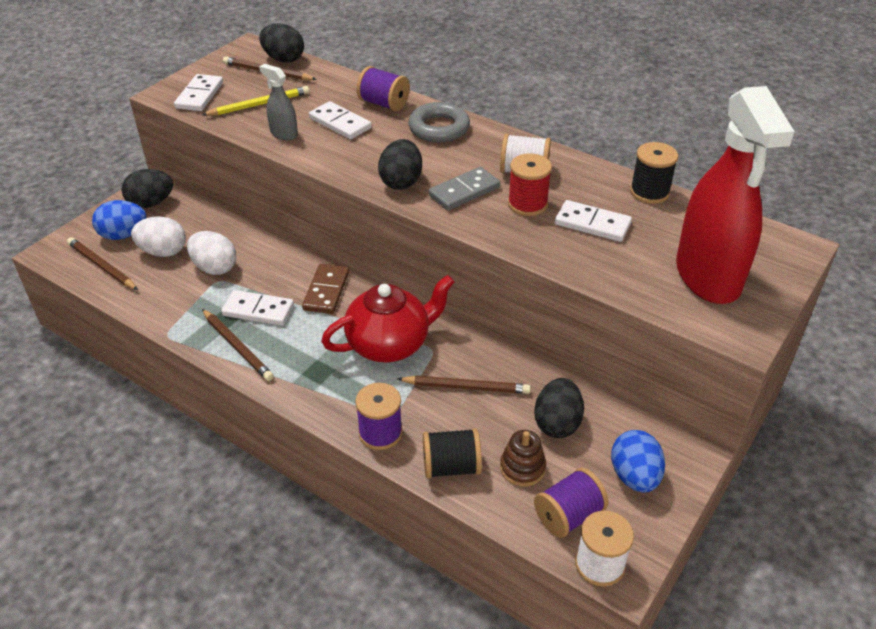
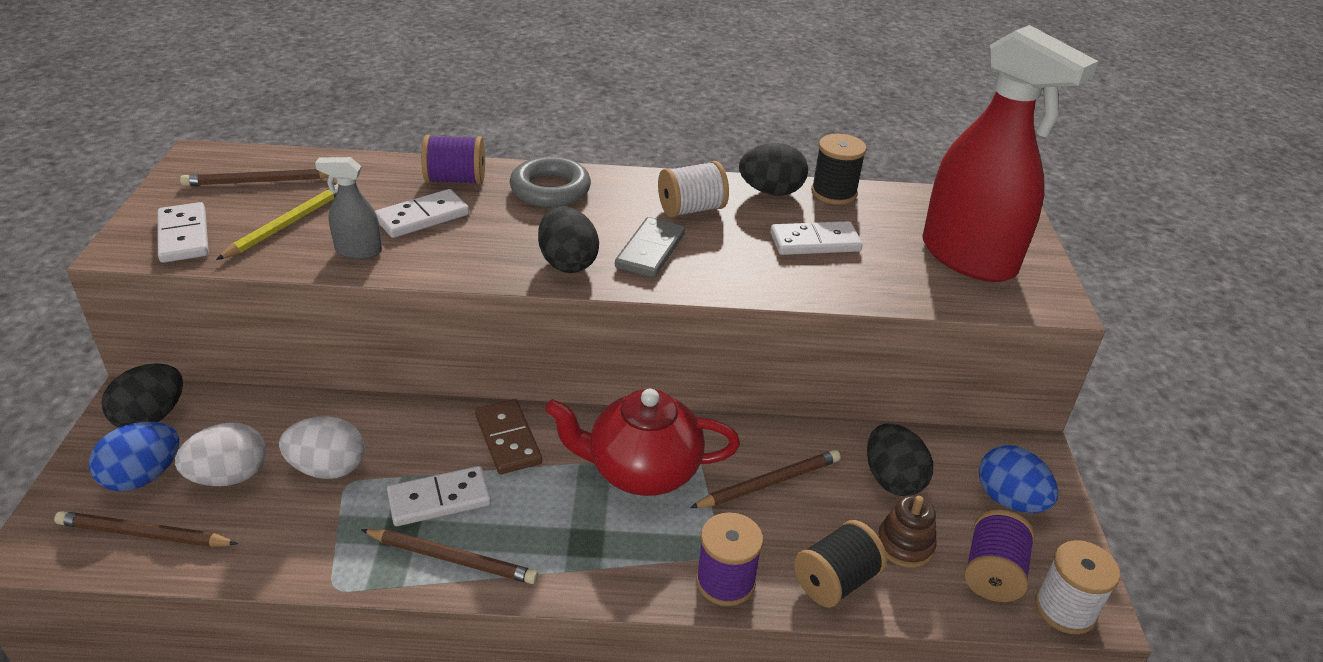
camera: 35 degrees left, 5 degrees down
(283, 59) = (267, 160): black egg -> black egg (771, 192)
(340, 123) = (422, 217): white domino -> white domino turned 45 degrees counterclockwise
(390, 344) = (641, 471): red teapot -> red teapot turned 120 degrees counterclockwise
(527, 204) = (730, 243): red spool -> none

